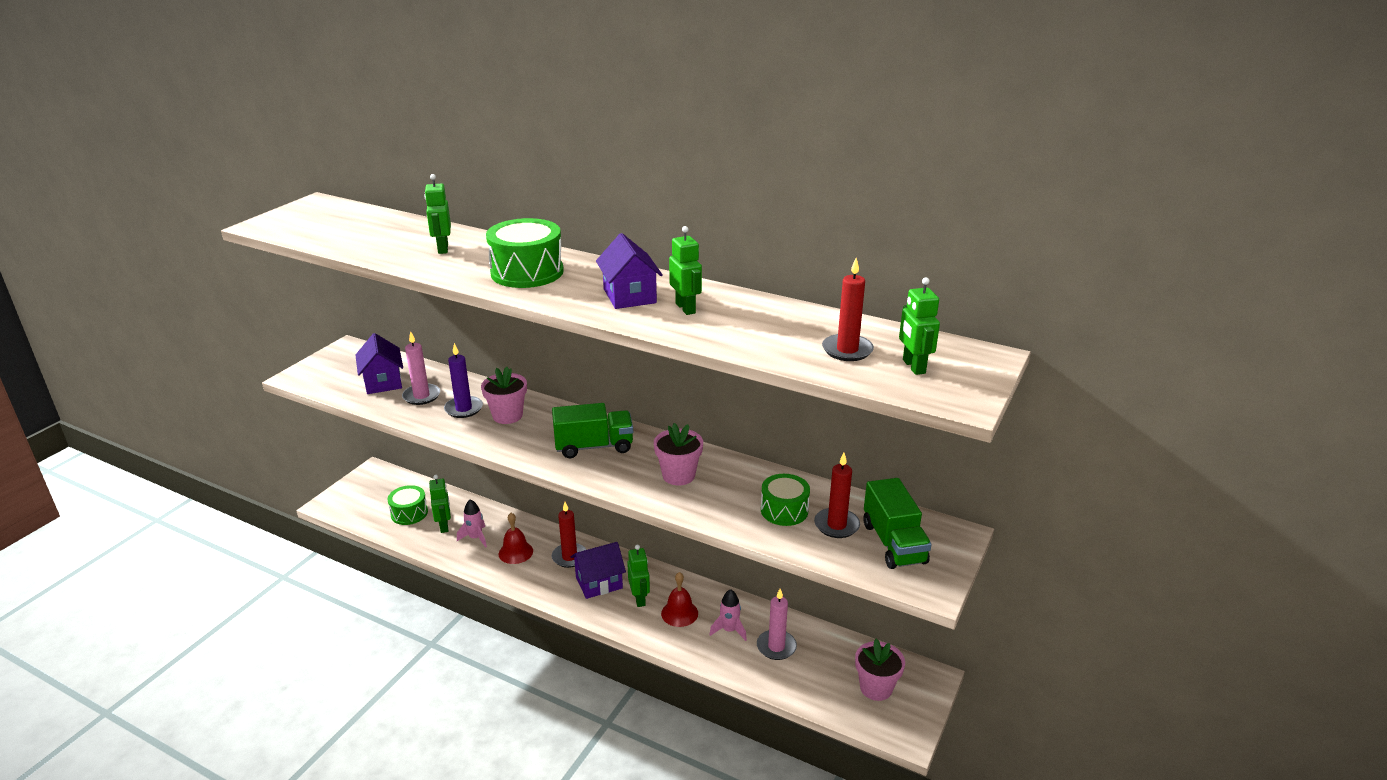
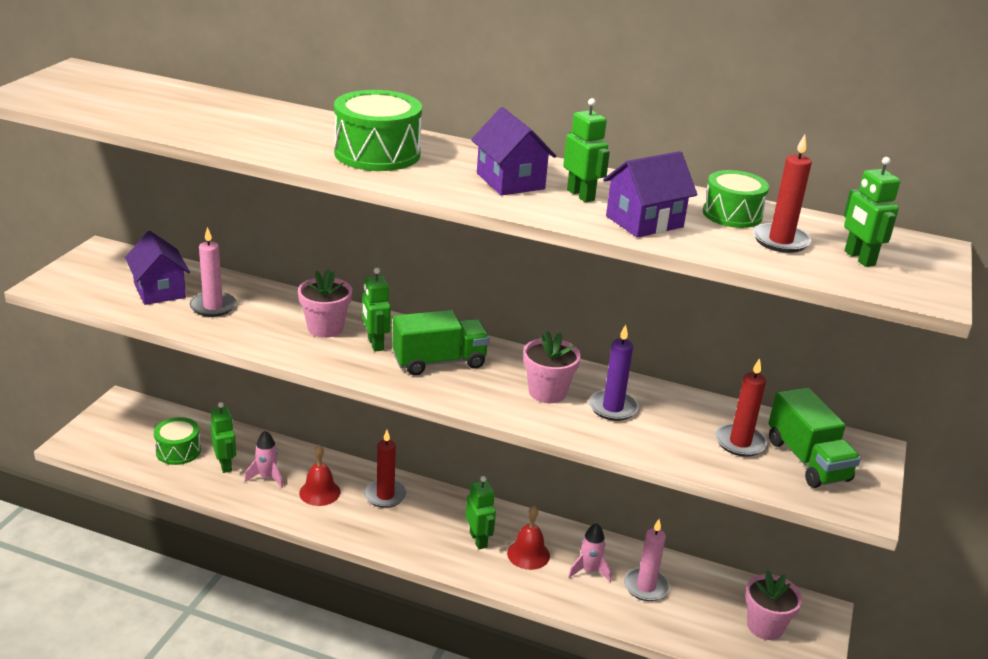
camera: 10 degrees left, 0 degrees up
(442, 249) = (262, 126): green robot -> green robot (375, 344)
(464, 409) = (269, 321): purple candle -> purple candle (612, 408)
(599, 582) = (427, 523): purple house -> purple house (644, 221)
(784, 510) = (677, 428): green drum -> green drum (732, 214)

